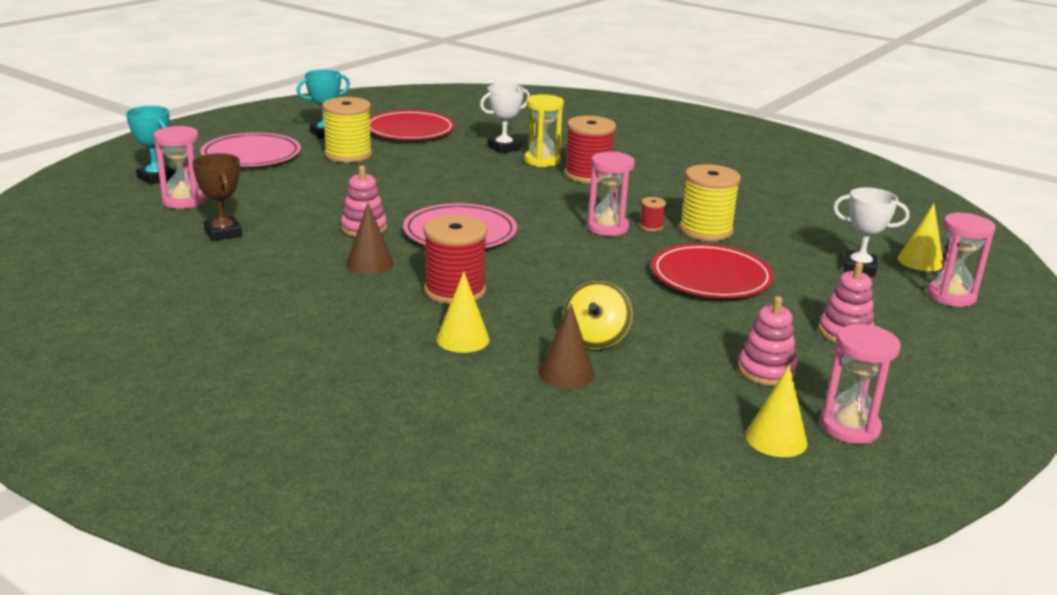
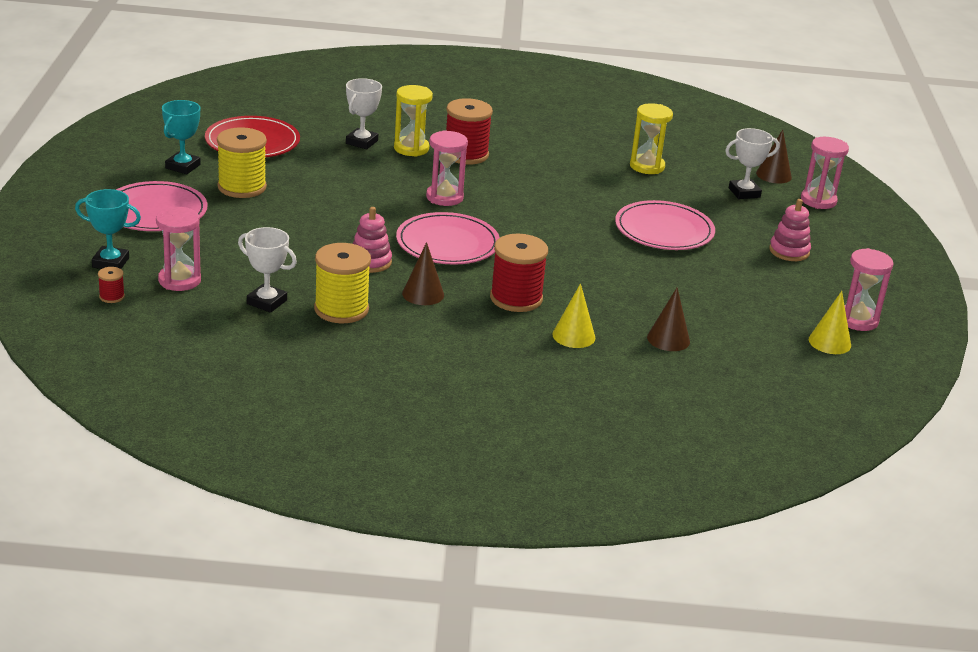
camera: 35 degrees left, 5 degrees up
(223, 233) = (267, 302): brown trophy -> white trophy
(595, 339) = (653, 307): yellow spinning top -> none
(607, 228) = (545, 206): pink hourglass -> pink hourglass (444, 197)
(651, 226) = (573, 195): red spool -> red spool (112, 297)
(705, 231) = (614, 188): yellow spool -> yellow spool (341, 309)
(711, 276) = (664, 230): red plate -> pink plate
(766, 371) = (776, 296): pink stacking toy -> none
(770, 222) = (647, 166): none -> yellow hourglass
(920, 261) = (773, 175): yellow cone -> brown cone

